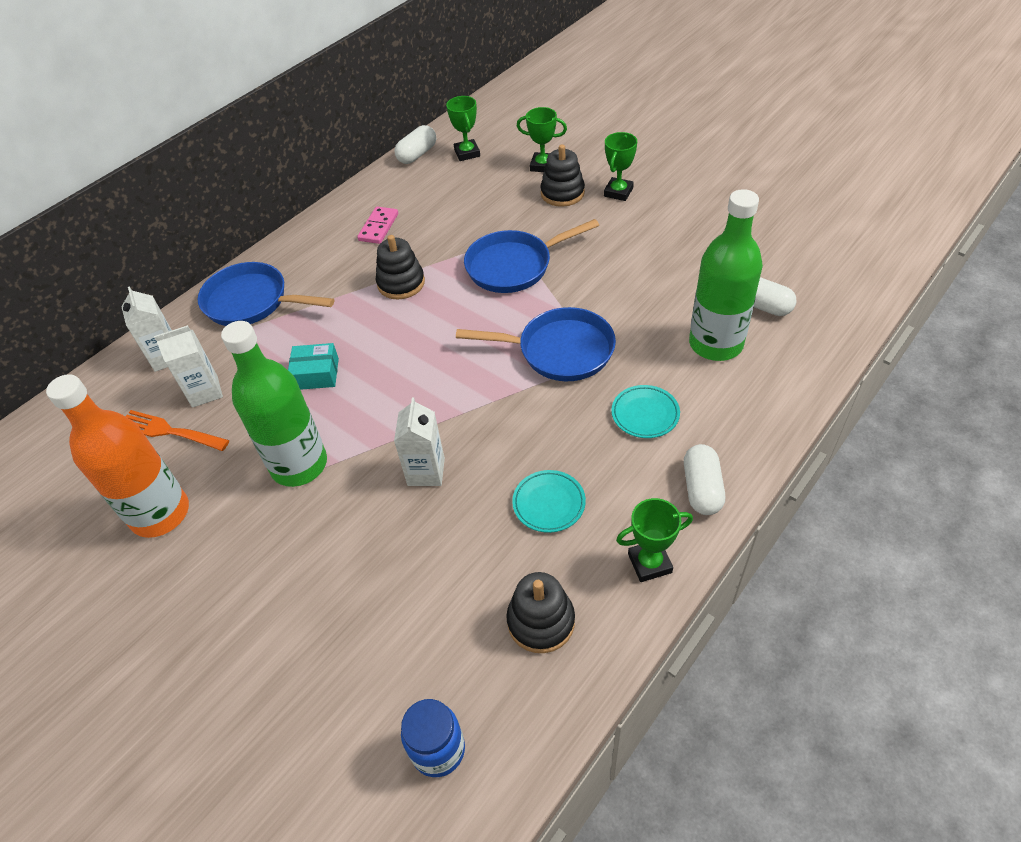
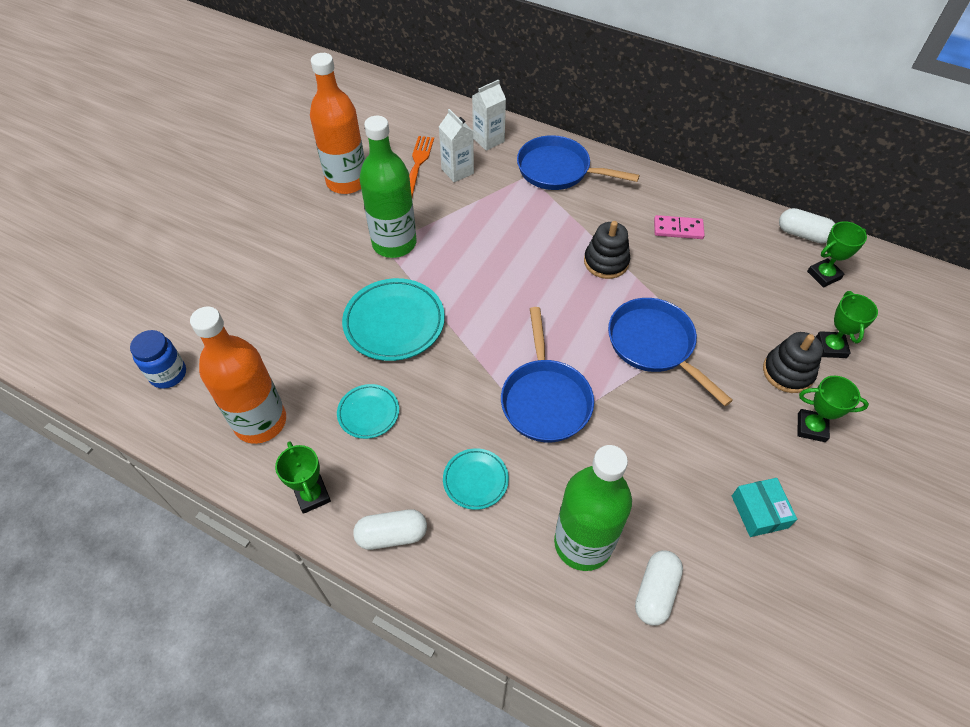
camera: 75 degrees right, 5 degrees up
(252, 302) = (558, 170): blue pan -> blue pan turned 75 degrees counterclockwise
(316, 374) = (486, 230): turquoise box -> turquoise box (759, 512)
(426, 472) = (394, 323): white carton -> turquoise plate
(541, 621) = (260, 422): black stacking toy -> orange bottle

